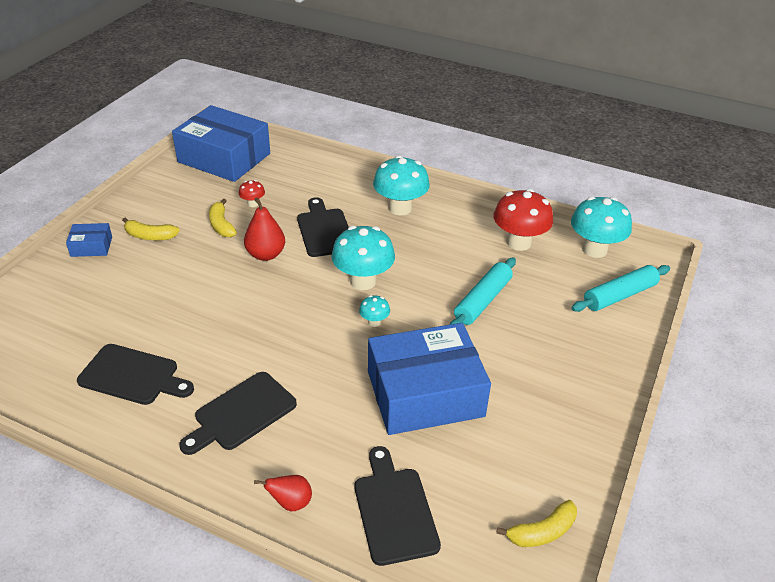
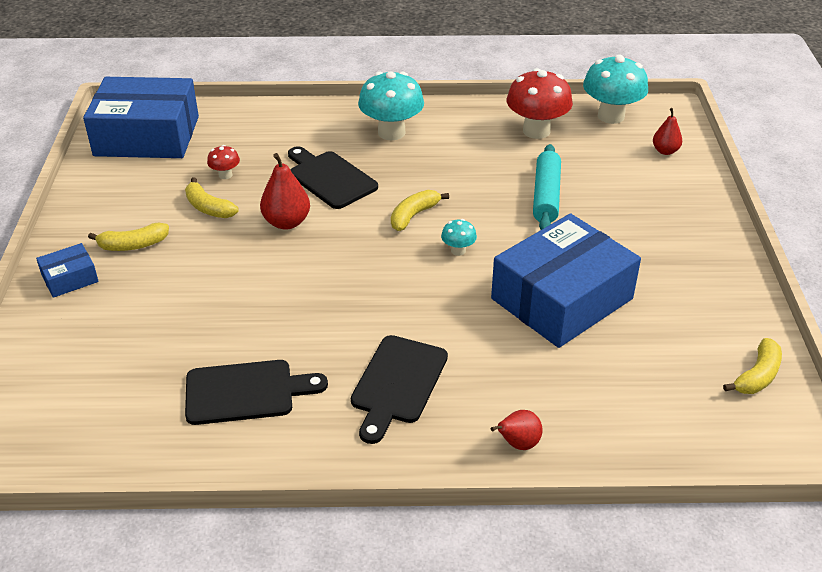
camera: 25 degrees left, 0 degrees up
(363, 281) = (413, 215): turquoise mushroom -> yellow banana
(394, 510) = (618, 410): black cutting board -> none
(620, 296) = (665, 151): turquoise rolling pin -> red pear

